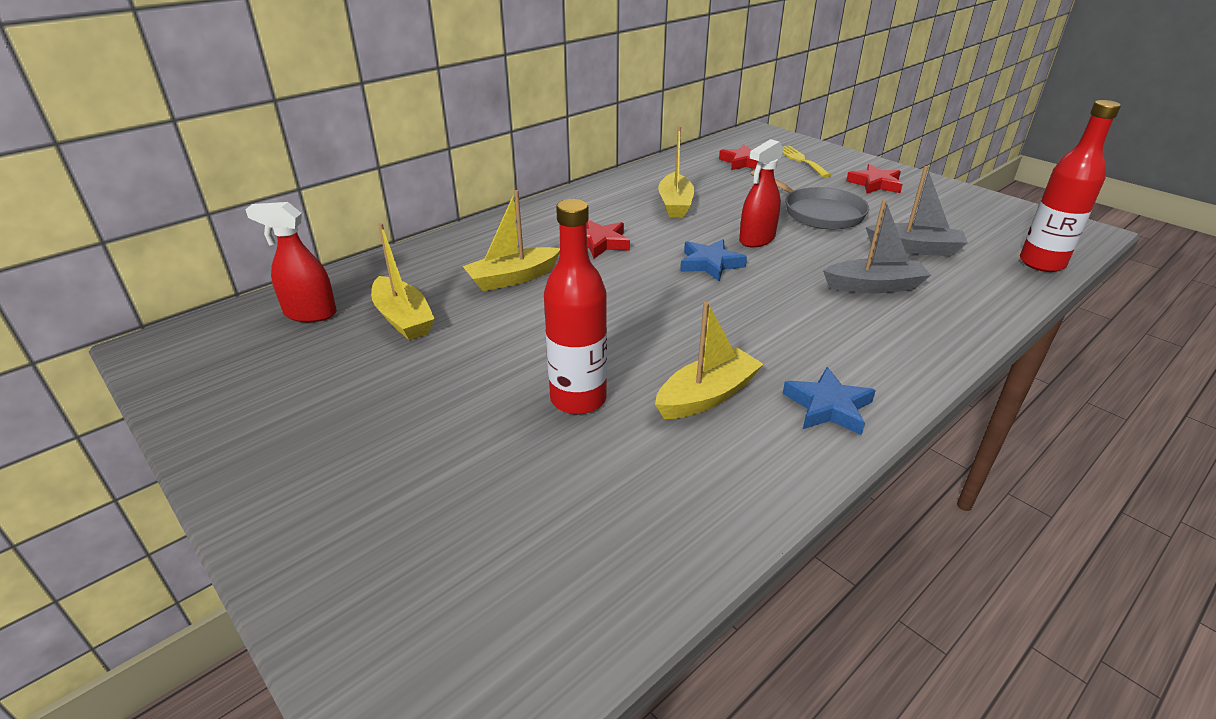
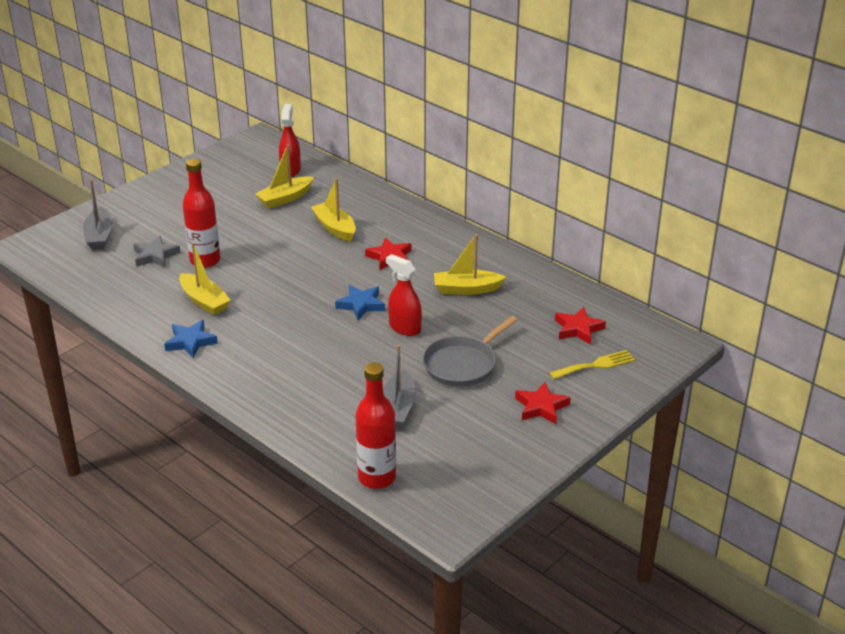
camera: 85 degrees right, 0 degrees up
(547, 465) = (155, 256): none -> grey star
(874, 286) = (331, 378): grey boat -> grey boat (99, 236)

